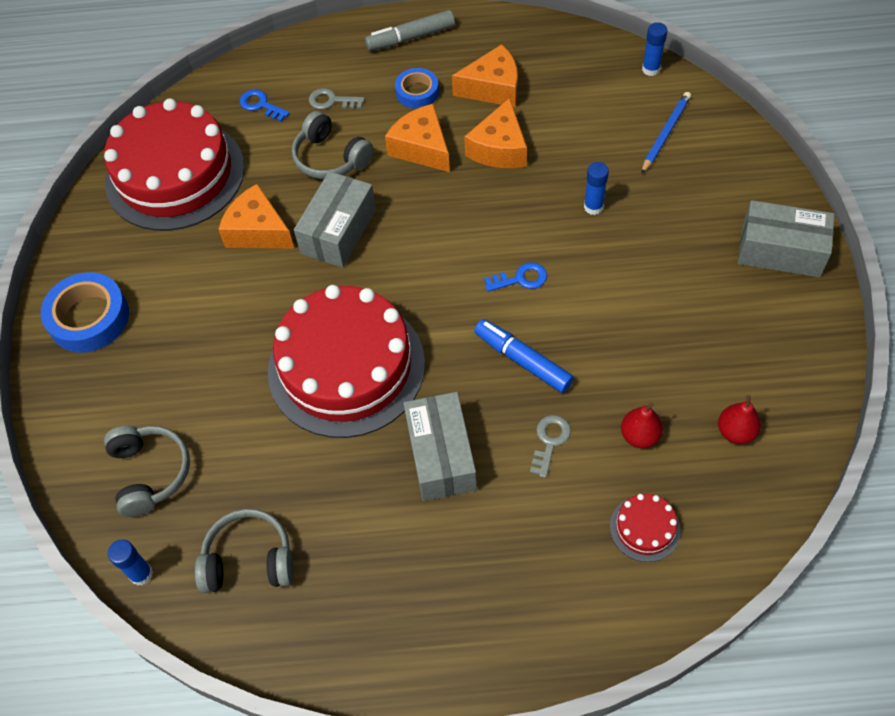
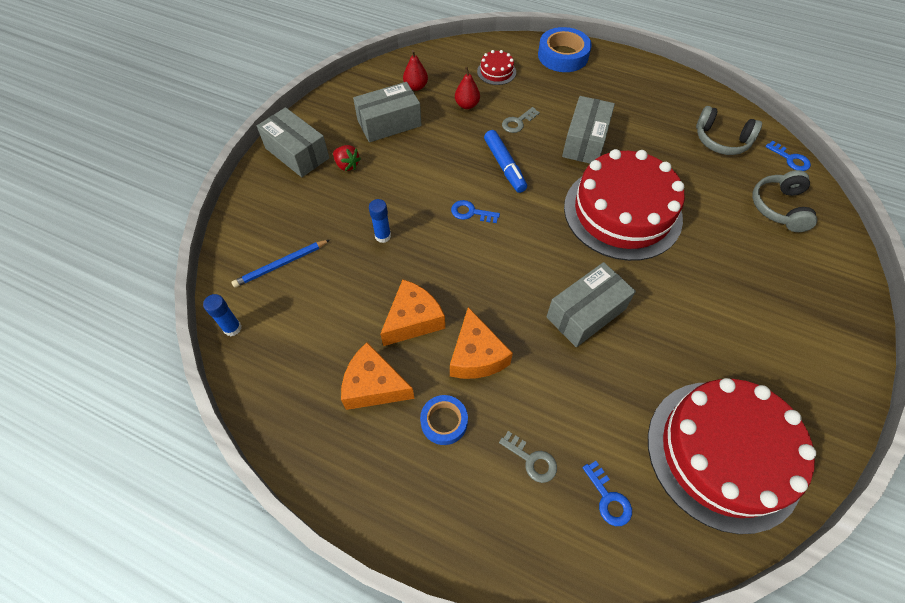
camera: 155 degrees left, 0 degrees up
(89, 318) = (823, 339): blue tape -> blue tape (563, 55)
(141, 574) = (790, 159): blue glue stick -> blue key
(258, 231) = (655, 348): orange cheese -> none
(330, 158) = (562, 389): grey headphones -> none
(410, 37) = (407, 503): grey marker -> none
(708, 265) = (347, 165): none -> red strawberry
(715, 350) = (389, 123): none -> grey box

